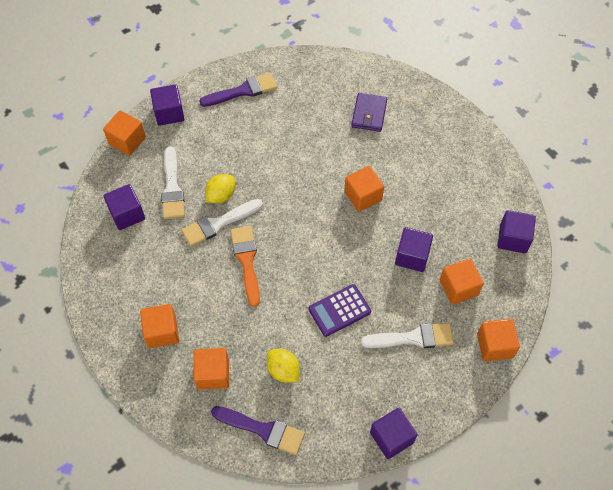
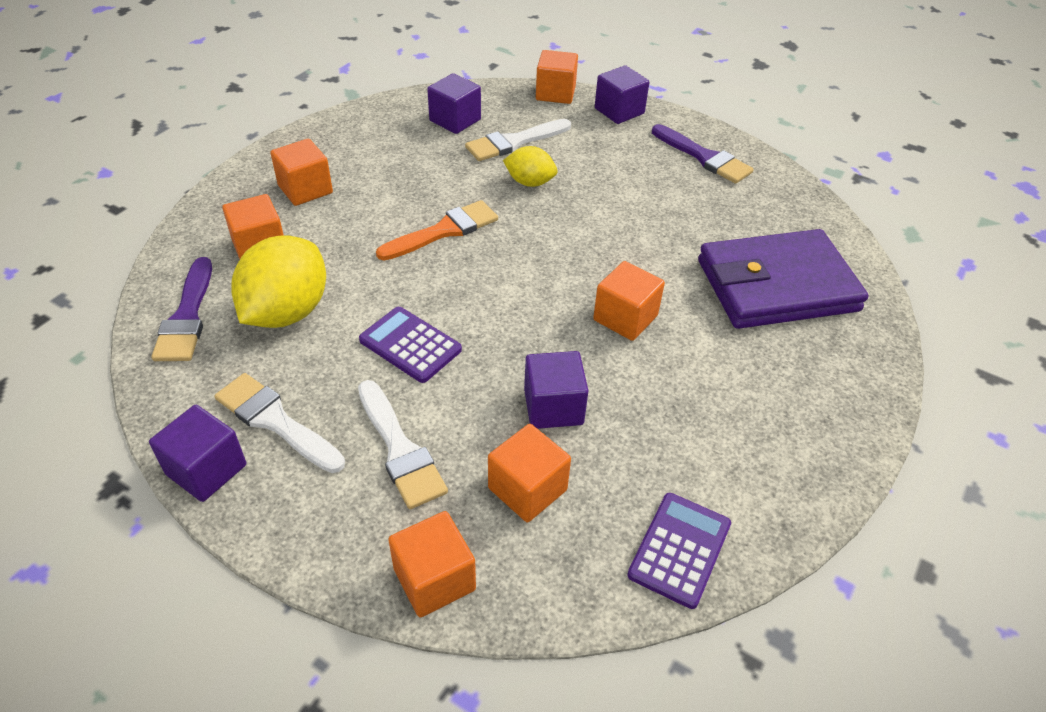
camera: 65 degrees right, 15 degrees down
(219, 223) = (487, 192): white brush -> white brush (276, 421)
(283, 370) = (287, 312): yellow lemon -> yellow lemon, size x1.80
(369, 114) = (776, 285): purple wallet -> purple wallet, size x2.00
(513, 238) = (679, 549): purple cube -> purple calculator

